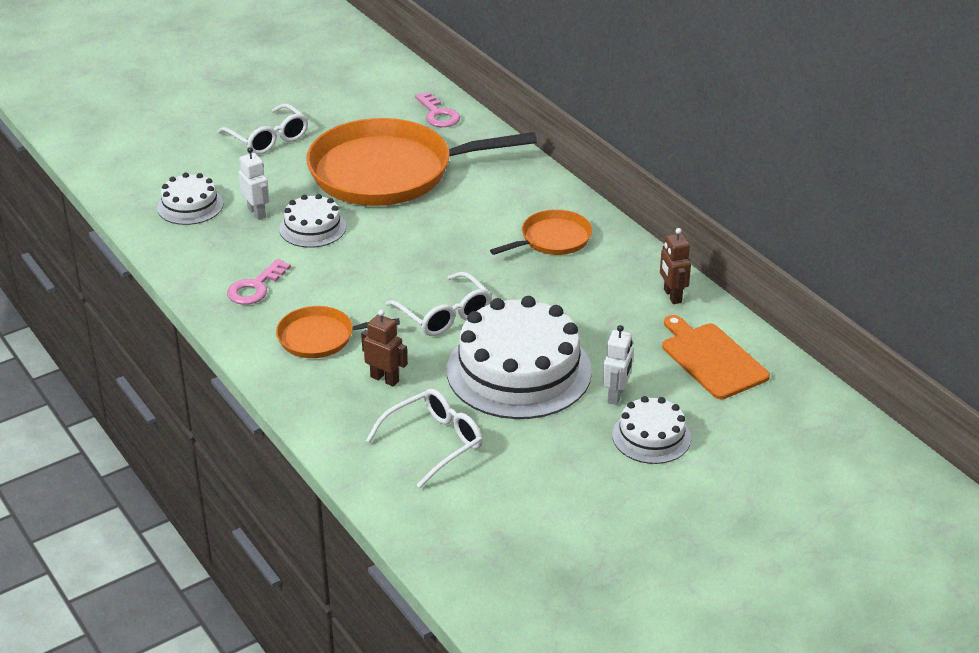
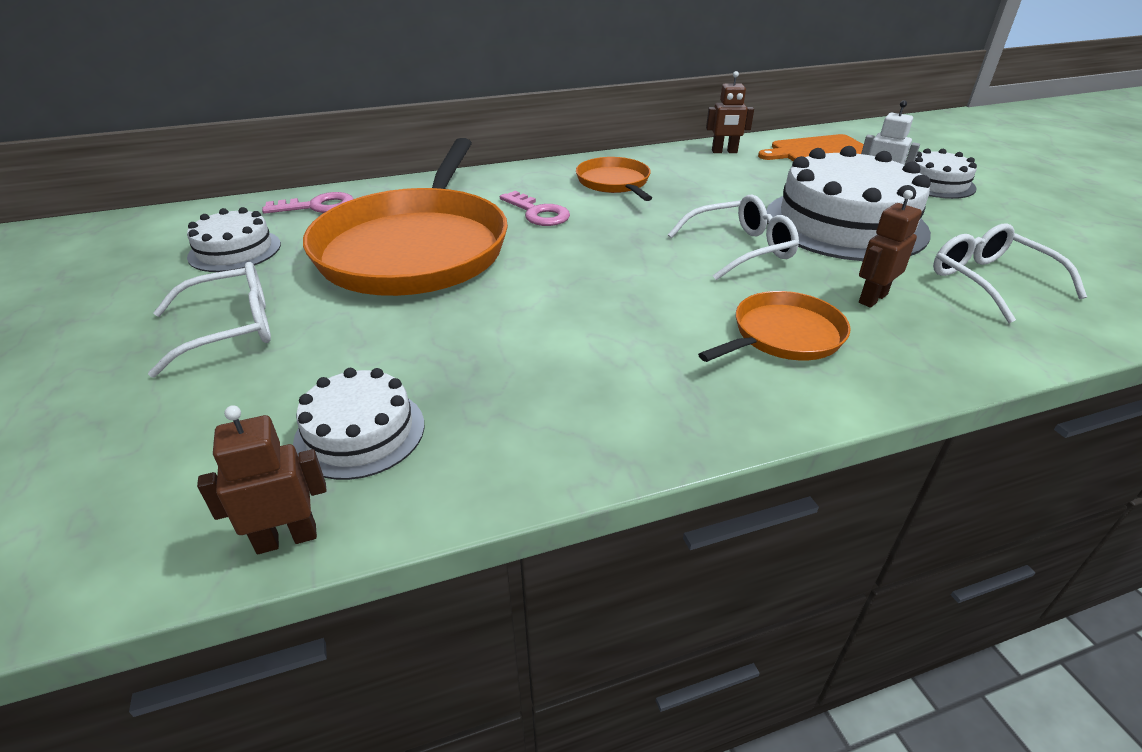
camera: 75 degrees left, 0 degrees up
(121, 207) = (287, 538): none -> brown robot
(255, 287) = (646, 381): pink key -> pink key (538, 213)
(257, 213) = (436, 359): white robot -> none
(312, 228) = (510, 314): white cake -> white cake (235, 250)
(320, 337) = (783, 335): orange pan -> orange pan turned 135 degrees counterclockwise

